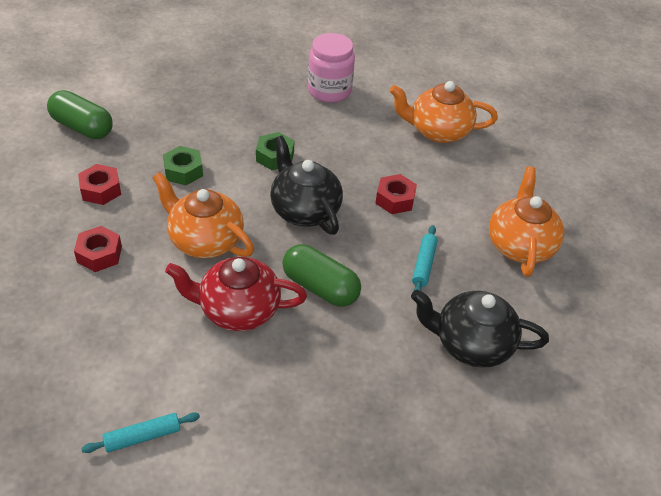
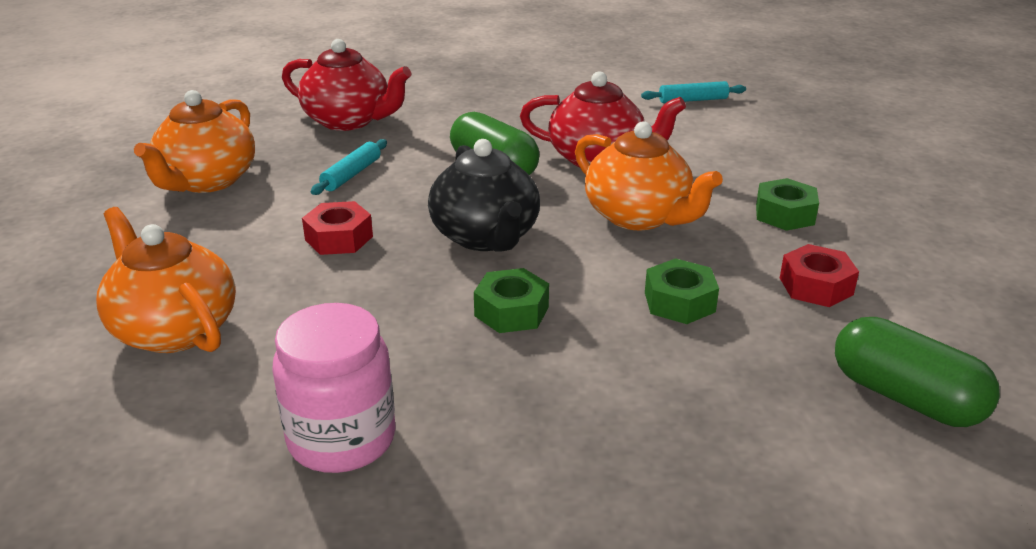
camera: 165 degrees left, 15 degrees down
(99, 254) = (784, 214): red nut -> green nut
(438, 131) = (174, 329): orange teapot -> orange teapot turned 150 degrees counterclockwise
(471, 344) = (348, 121): black teapot -> red teapot

